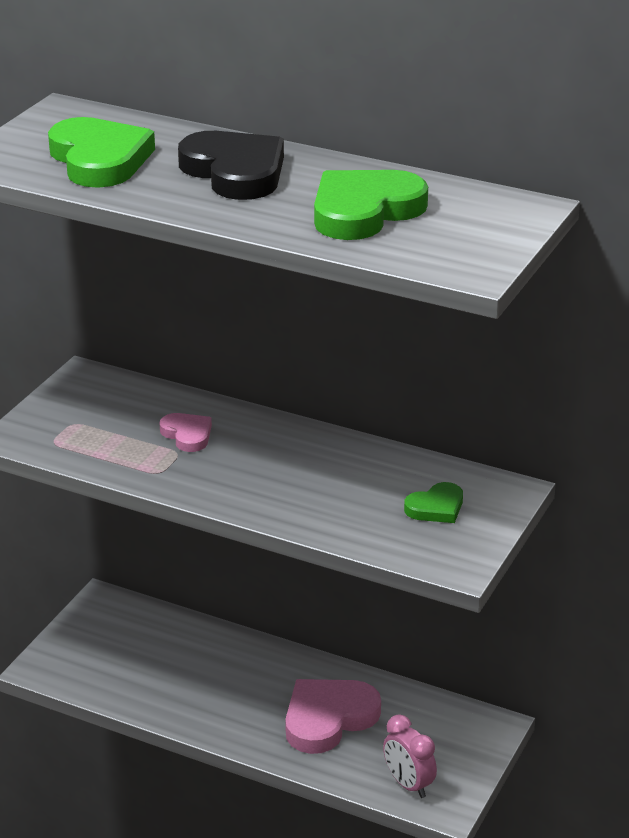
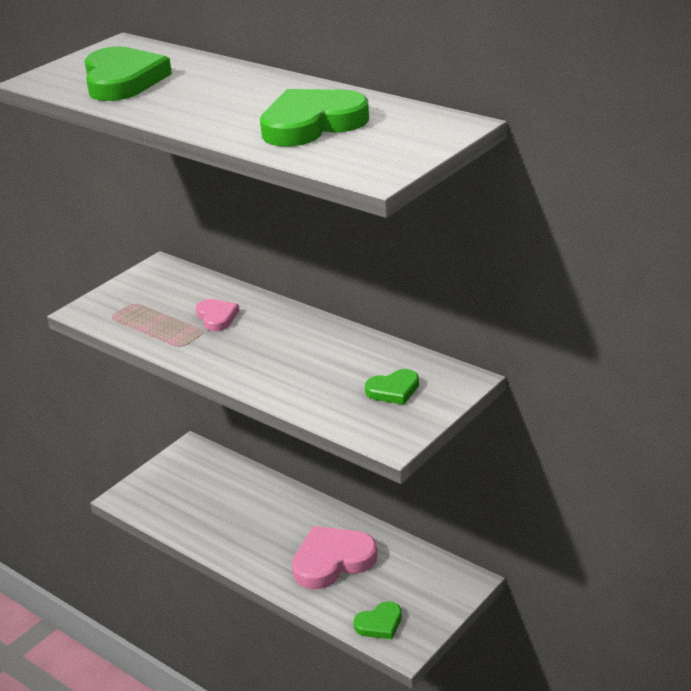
camera: 15 degrees right, 0 degrees up
(235, 172) = (224, 92): black heart -> none
(408, 784) = (379, 624): pink clock -> green heart

